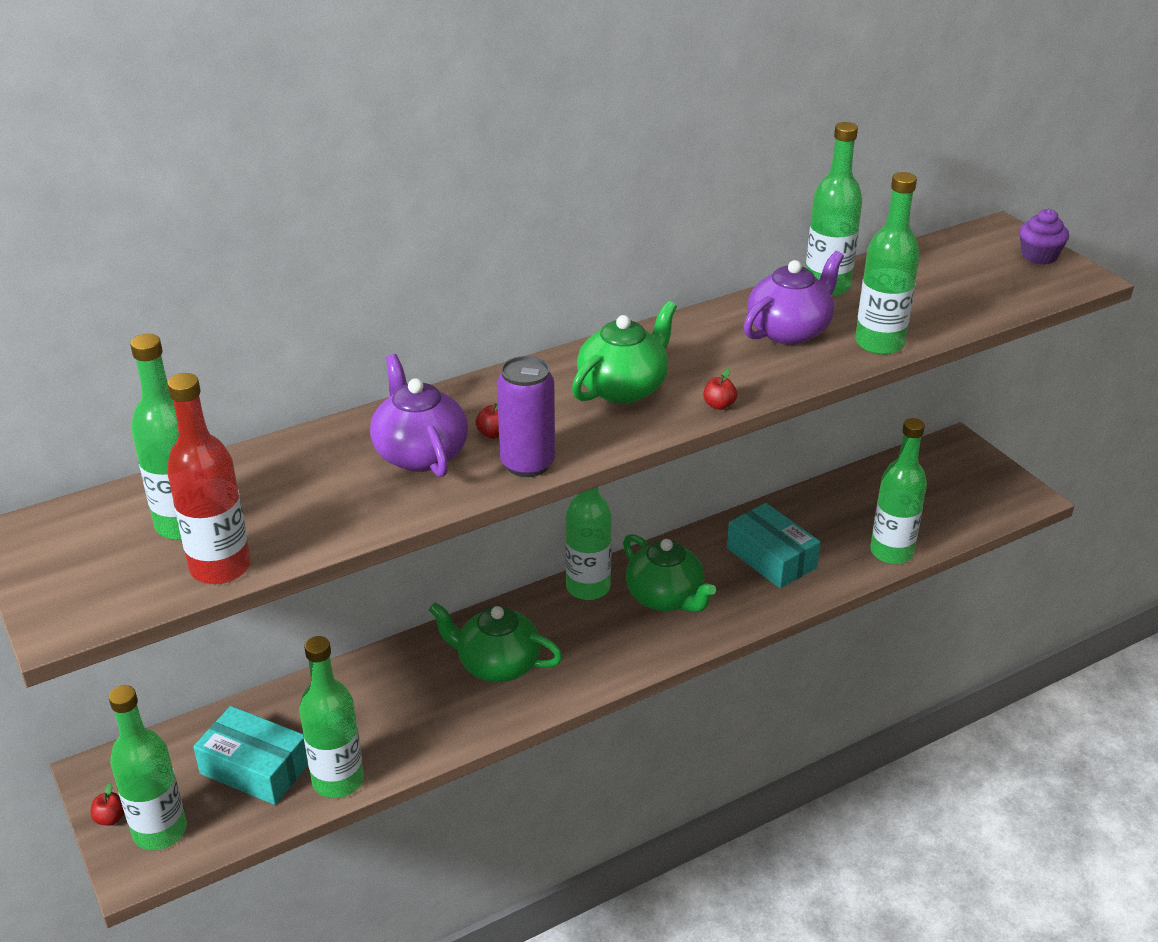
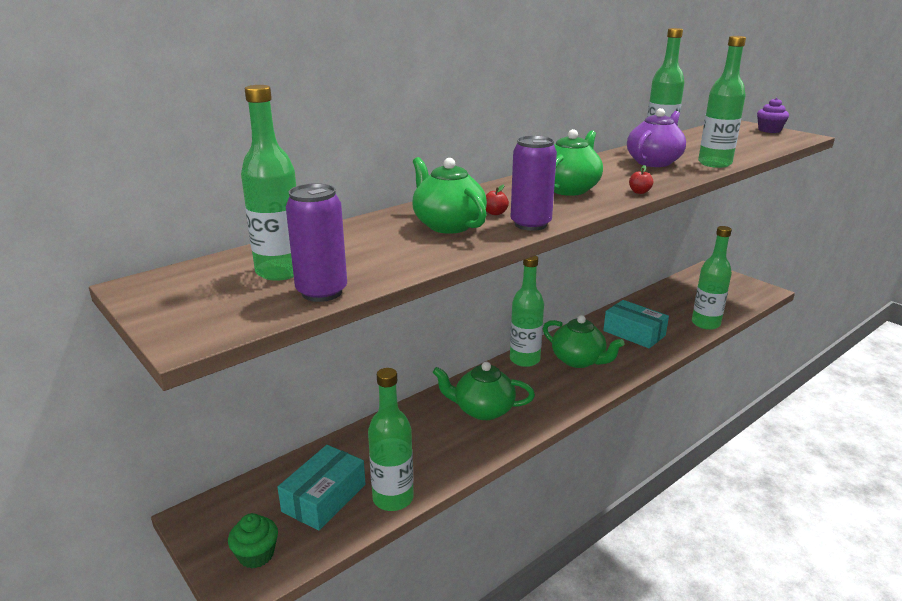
camera: 10 degrees left, 10 degrees down
(110, 818) = (211, 550): red apple -> none
(160, 831) = (256, 555): green bottle -> green cupcake
(220, 567) = (322, 292): red bottle -> purple can
(255, 768) = (324, 498): turquoise box -> turquoise box turned 75 degrees counterclockwise
(420, 454) = (448, 225): purple teapot -> green teapot

